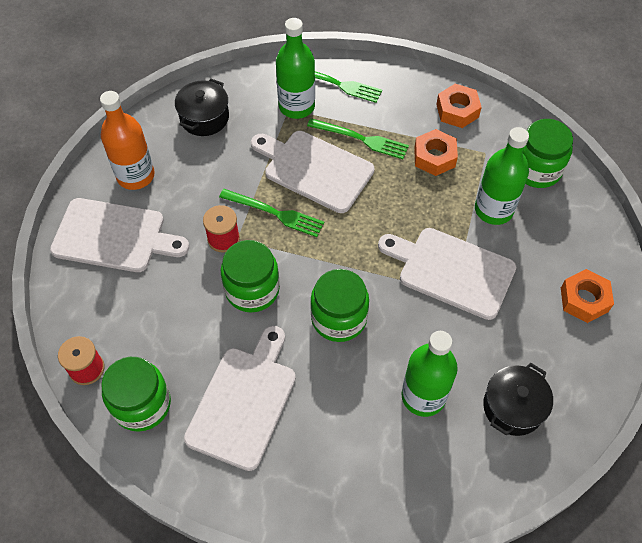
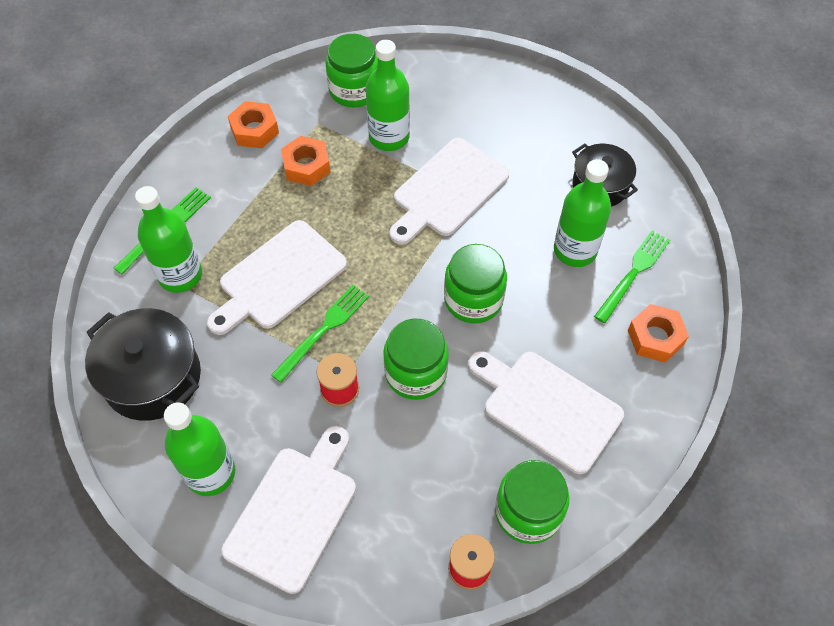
camera: 75 degrees left, 0 degrees up
(135, 176) = (210, 473): orange bottle -> green bottle
(204, 118) = (152, 377): black pot -> black pot, size x1.52
(361, 139) = (255, 224): green fork -> green fork (633, 273)
(584, 299) = (507, 102): orange nut -> orange nut (655, 337)

